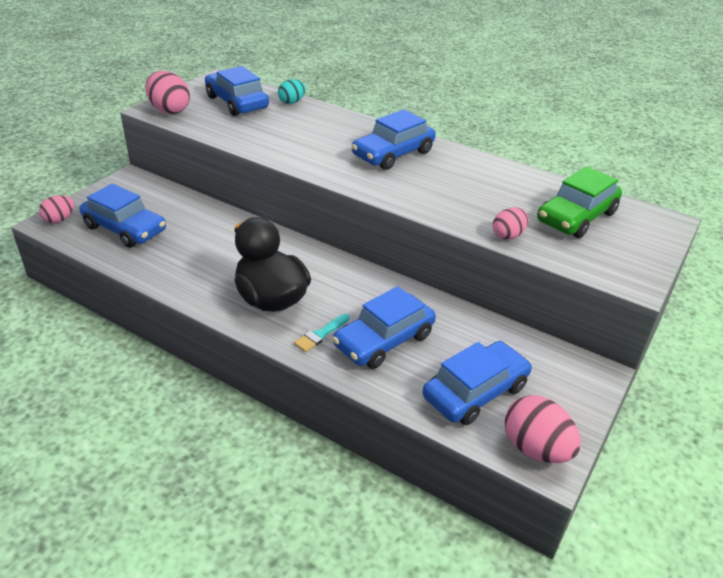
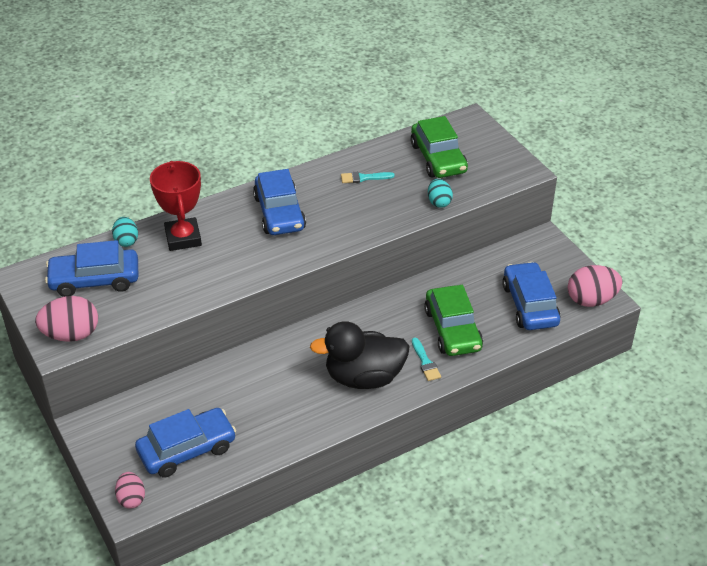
camera: 60 degrees left, 5 degrees up
(317, 122) = (183, 238): none -> red trophy
(384, 340) = (452, 329): blue car -> green car
(491, 182) = (364, 178): none -> turquoise brush
(508, 235) = (439, 202): pink egg -> turquoise egg

